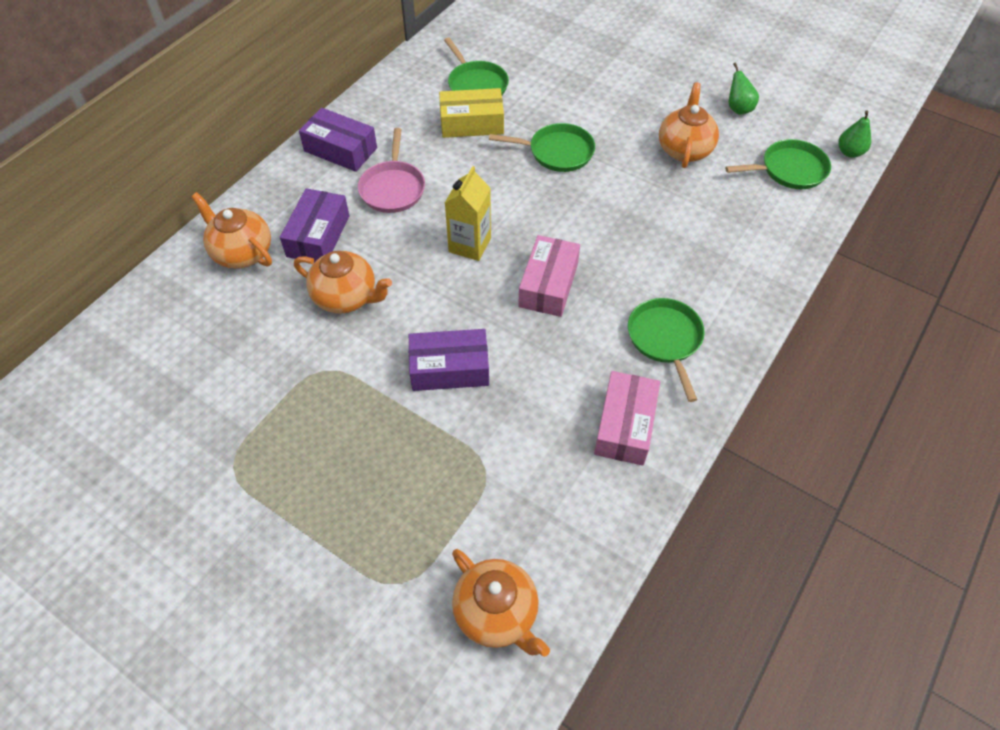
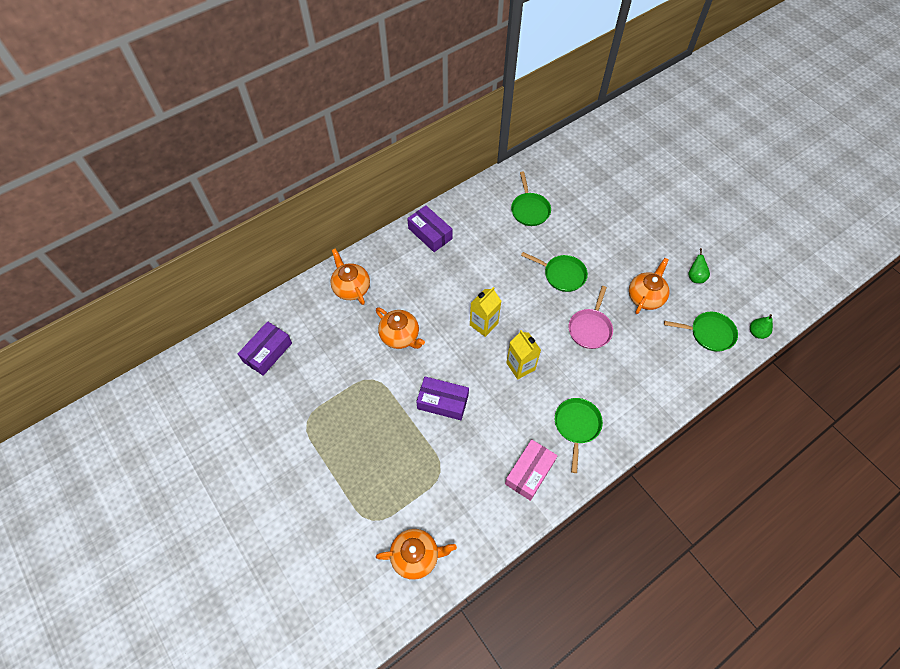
camera: 20 degrees right, 5 degrees up
(318, 236) = (397, 290): purple box -> purple box (267, 352)
(393, 188) = (452, 270): pink pan -> pink pan (590, 328)
(472, 123) = (516, 238): yellow box -> none
(497, 613) = (416, 556): orange teapot -> orange teapot turned 75 degrees counterclockwise
(548, 285) = (520, 366): pink box -> yellow carton

